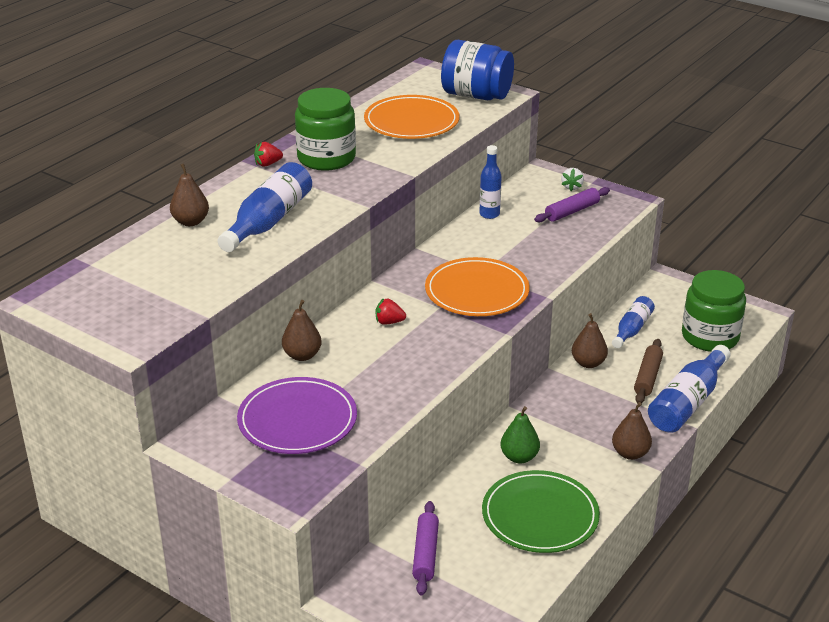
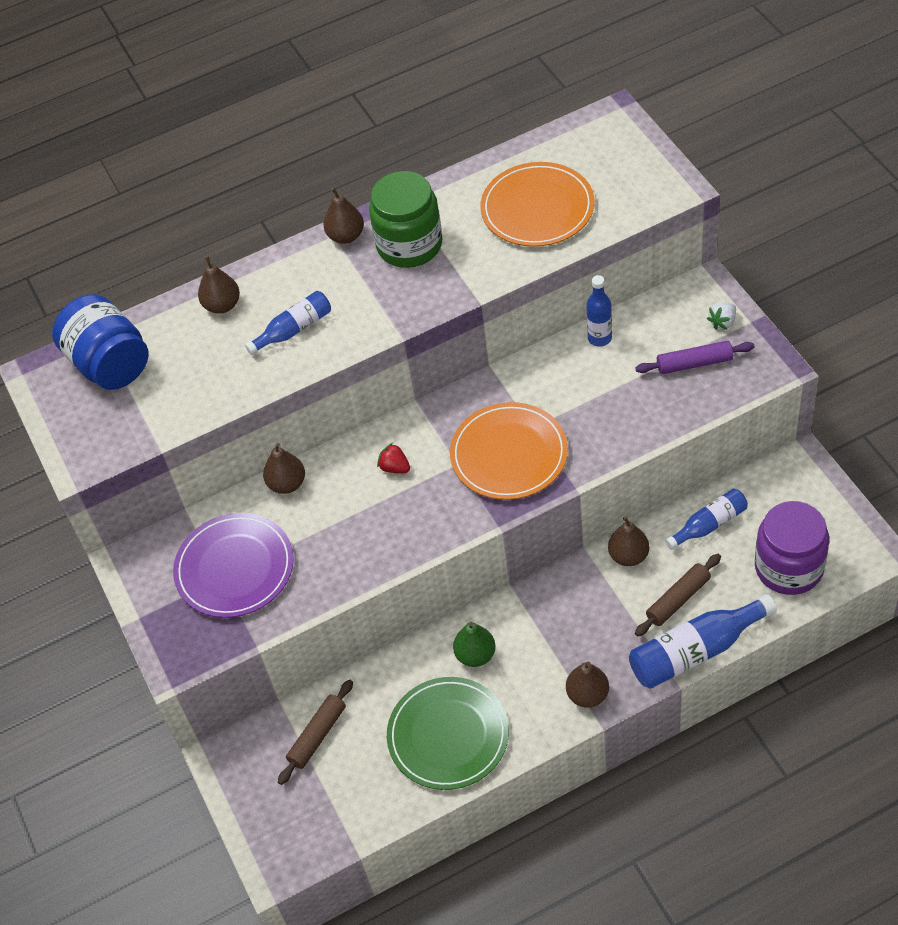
camera: 35 degrees right, 20 degrees up
(267, 164) = (346, 236): red strawberry -> brown pear
(268, 221) = (294, 329): blue bottle -> blue bottle, size x0.62
(425, 554) = (317, 735): purple rolling pin -> brown rolling pin
(476, 95) = (640, 182): blue jar -> blue jar (110, 364)
(710, 337) = (789, 567): green jar -> purple jar

